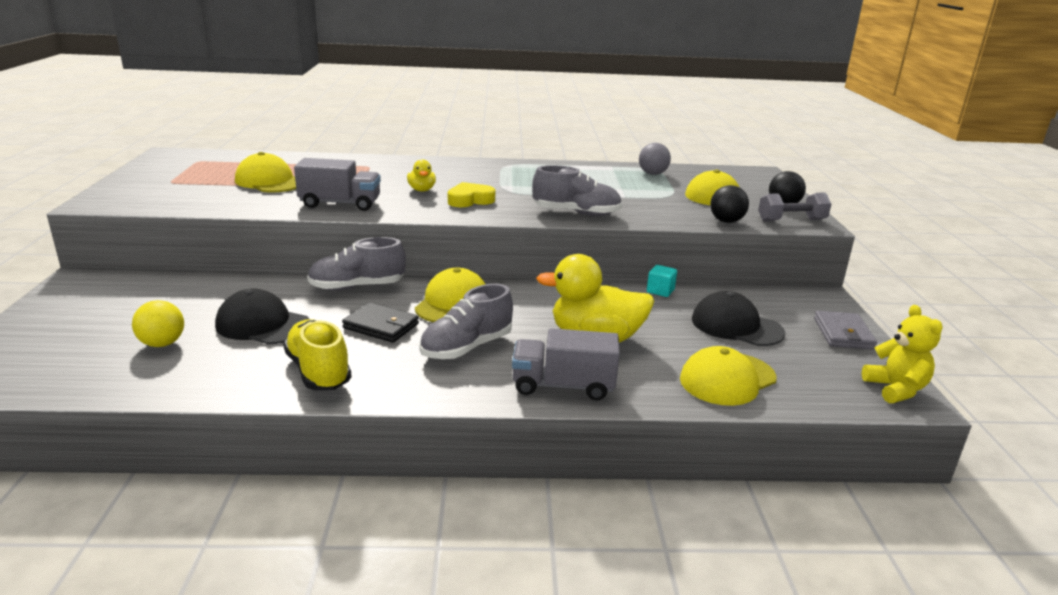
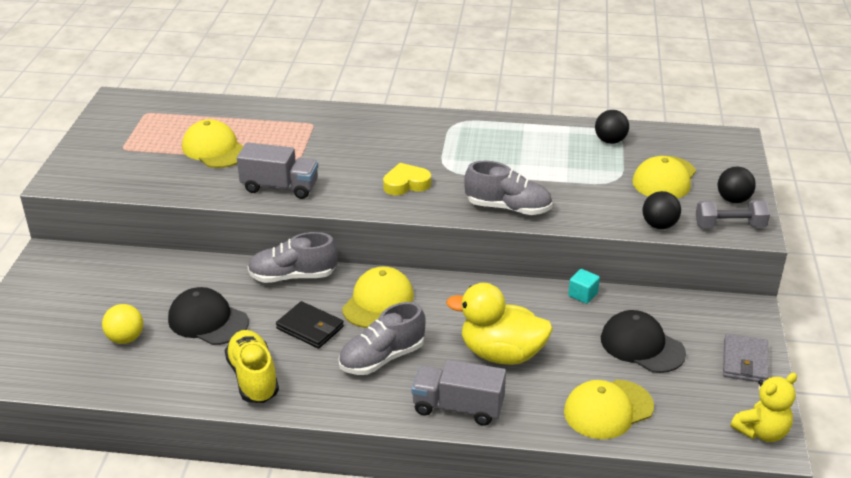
camera: 10 degrees right, 10 degrees up
(422, 190) = (361, 166): yellow duck -> none
(652, 174) = (610, 141): grey ball -> black ball
(895, 389) = (761, 432): yellow teddy bear -> yellow teddy bear turned 60 degrees clockwise

